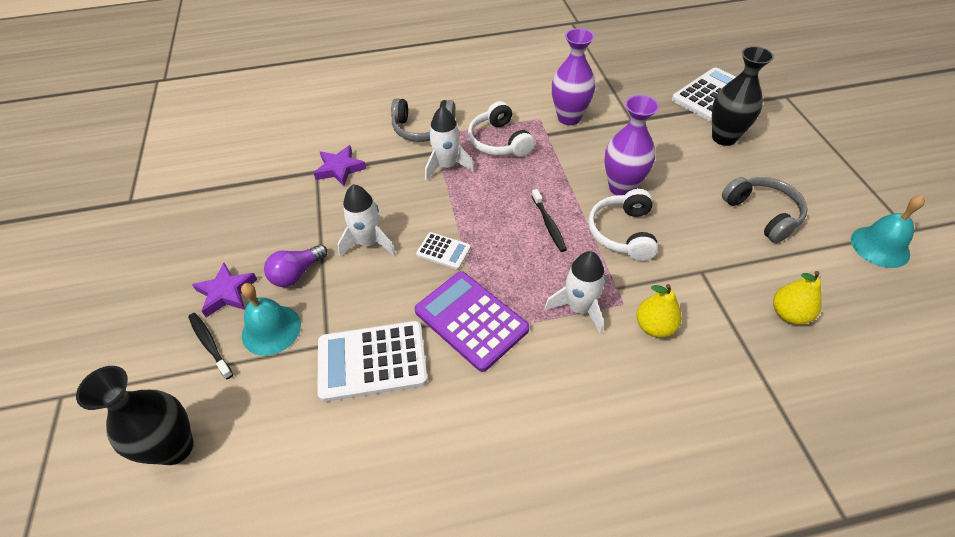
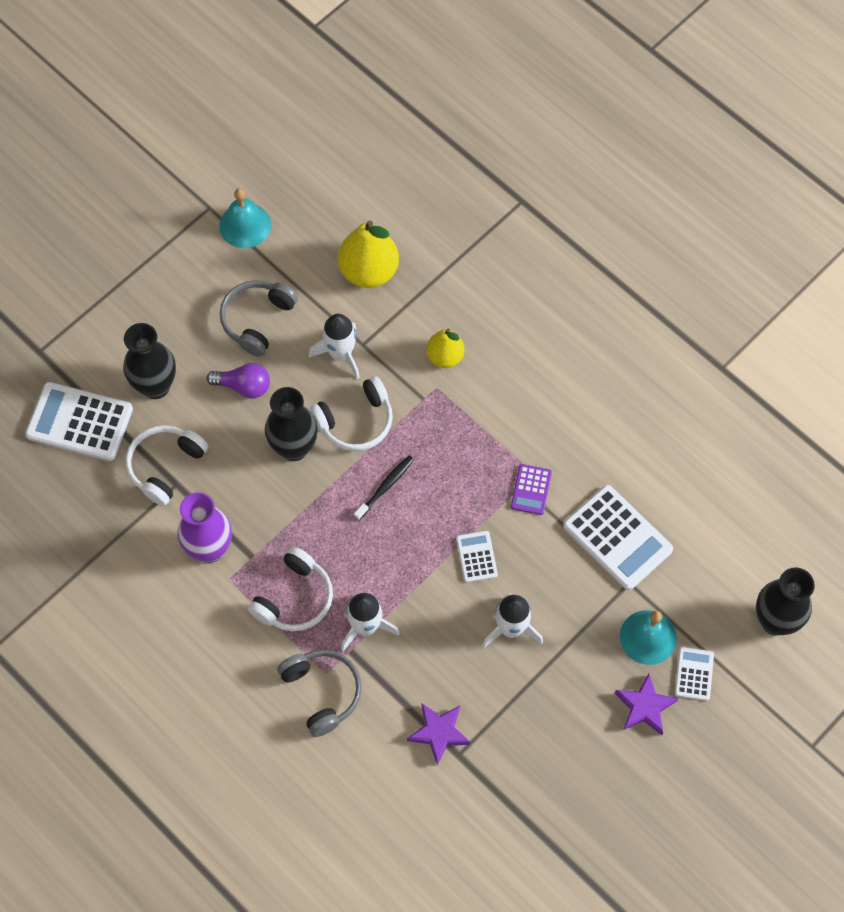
camera: 125 degrees left, 15 degrees up
(210, 344) = (694, 674): black toothbrush -> white calculator
(297, 274) = (585, 663): purple light bulb -> purple light bulb (244, 386)
(471, 320) = (531, 490): purple calculator -> purple calculator, size x0.52
(579, 308) = (464, 417): white rocket -> white rocket (340, 354)
(622, 187) = (294, 448): purple vase -> black vase
(650, 120) = (165, 466): none -> white headphones
(789, 314) = (368, 271): yellow pear -> yellow pear, size x1.62

